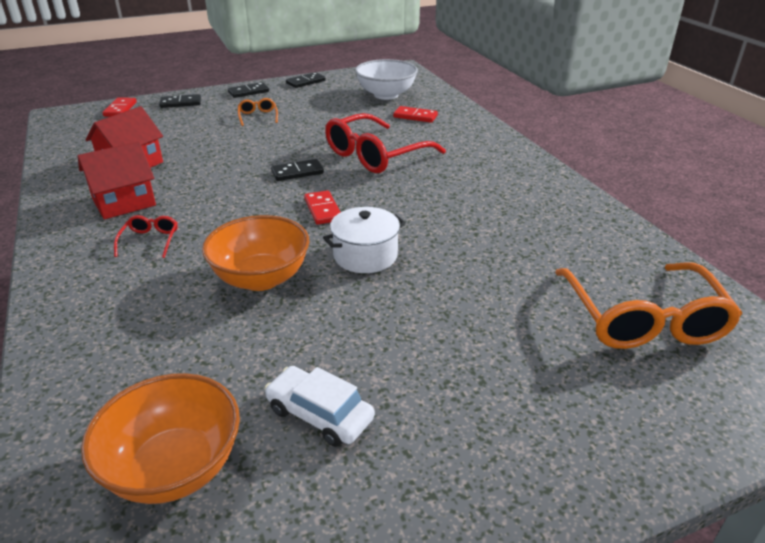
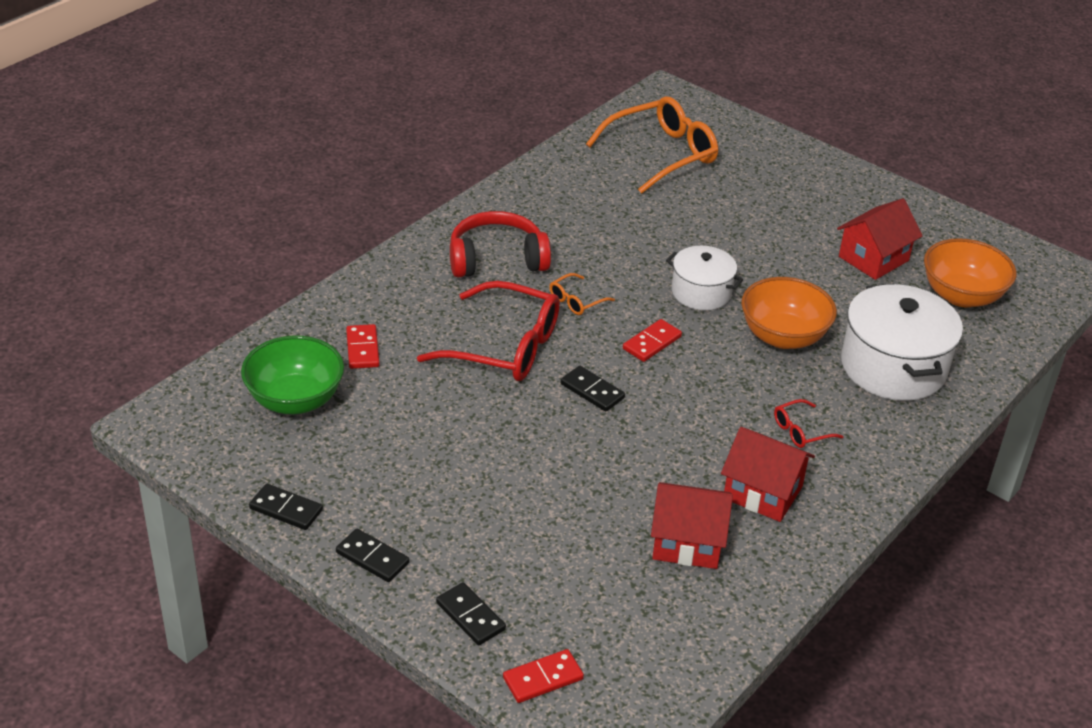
camera: 120 degrees left, 5 degrees up
(145, 330) = (893, 367): none -> white pot
(258, 116) = (462, 498): orange glasses -> orange glasses (576, 301)
(319, 414) = (873, 258): white car -> red house
(386, 95) = (295, 400): white bowl -> green bowl
(485, 176) = (496, 259): none -> red headphones

